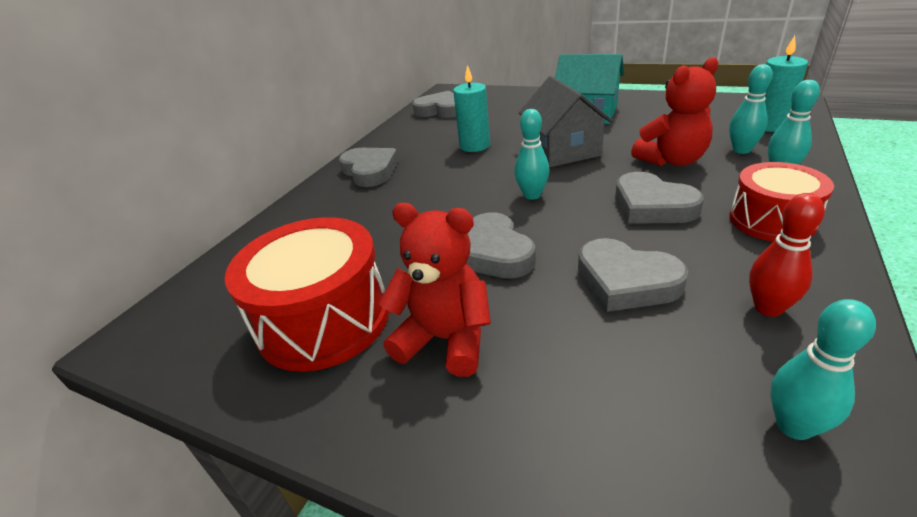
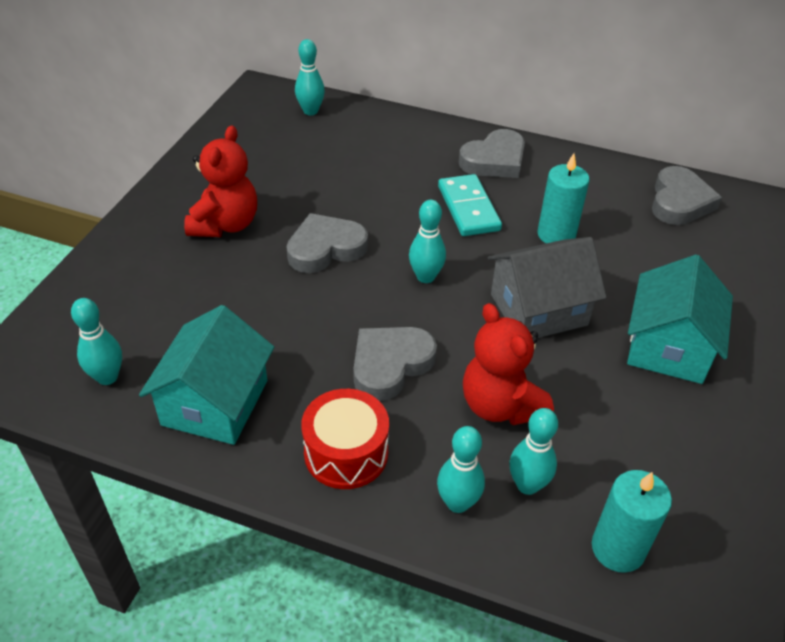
camera: 80 degrees right, 10 degrees up
(219, 286) = (310, 111): none -> turquoise bowling pin
(324, 319) = (260, 167): red drum -> none
(436, 180) = (468, 208): none -> turquoise domino
(626, 281) = (268, 324): grey heart -> none
(768, 308) = (215, 402): red bowling pin -> turquoise house

